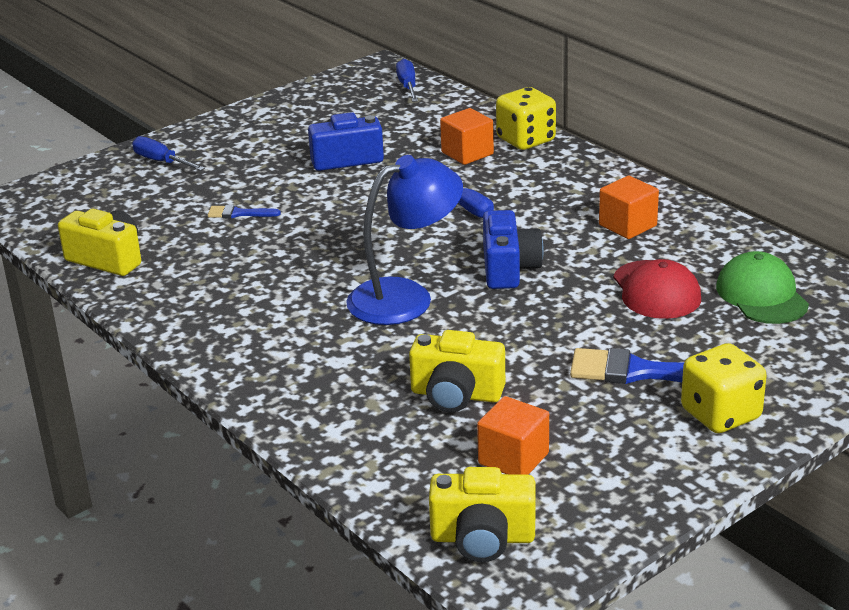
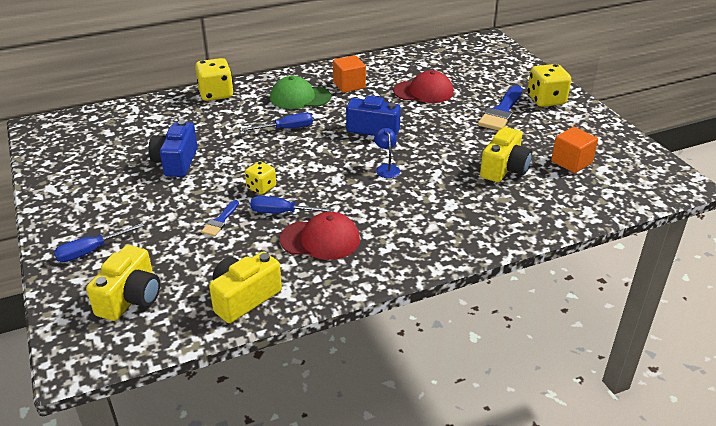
camera: 75 degrees left, 5 degrees up
(224, 281) = (320, 240): none -> red cap
(317, 221) = (261, 187): none -> yellow dice
(406, 297) = (386, 168): blue lamp -> blue lamp, size x0.43
(408, 86) = (86, 120): blue screwdriver -> blue screwdriver (282, 213)
(467, 153) = (214, 116): orange cube -> none
(482, 538) = (641, 184): yellow camera -> yellow camera (130, 298)
(761, 295) = (443, 68): green cap -> green cap (300, 97)

